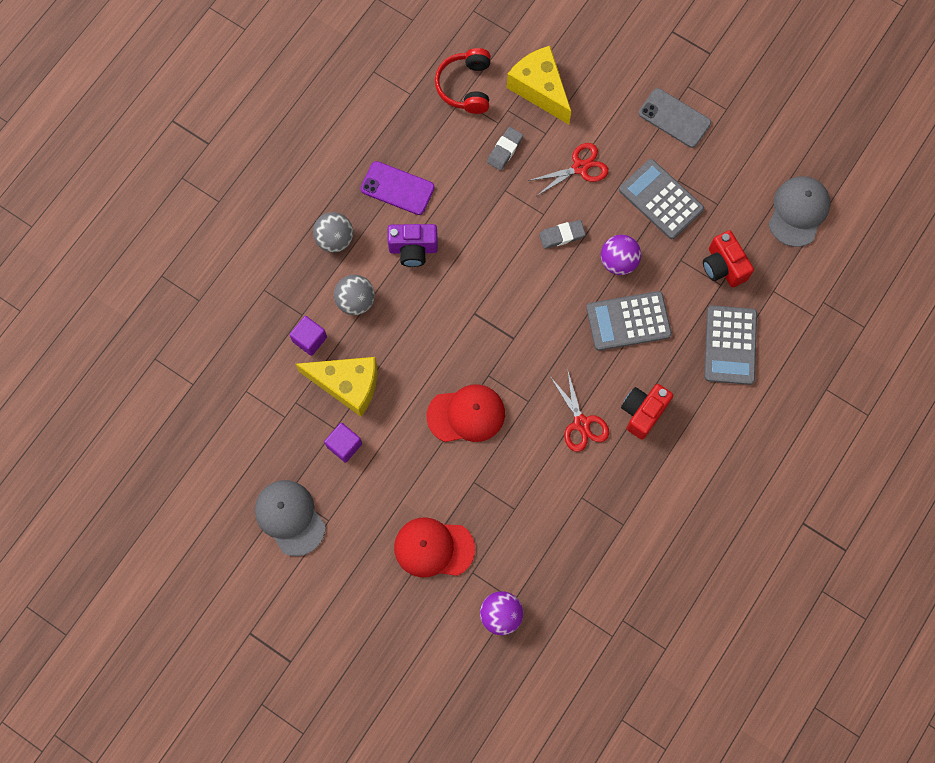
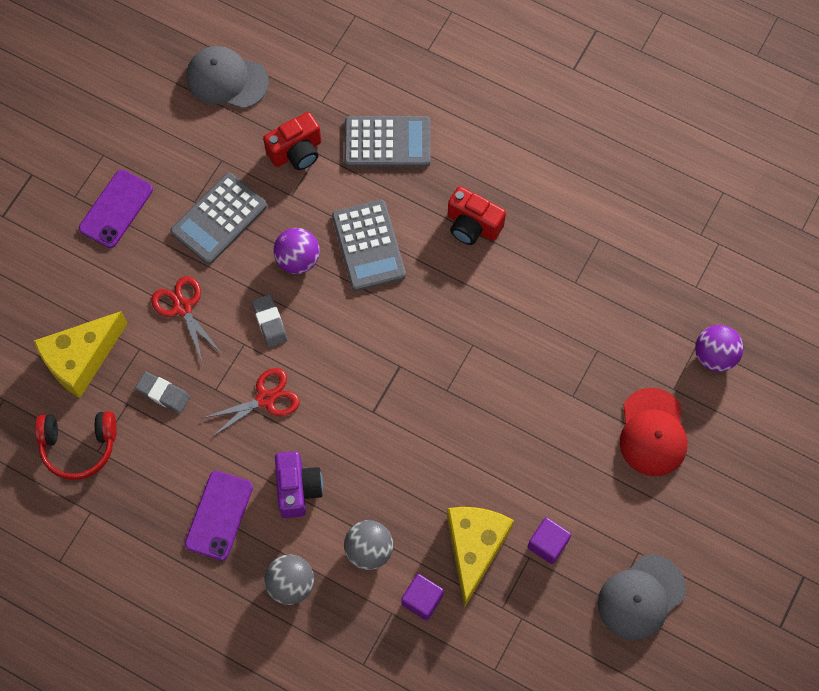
camera: 95 degrees left, 5 degrees down
(466, 414) = (495, 410): red cap -> none
(581, 423) = (492, 287): red scissors -> red scissors (265, 399)
(674, 118) = (116, 209): grey phone -> purple phone

